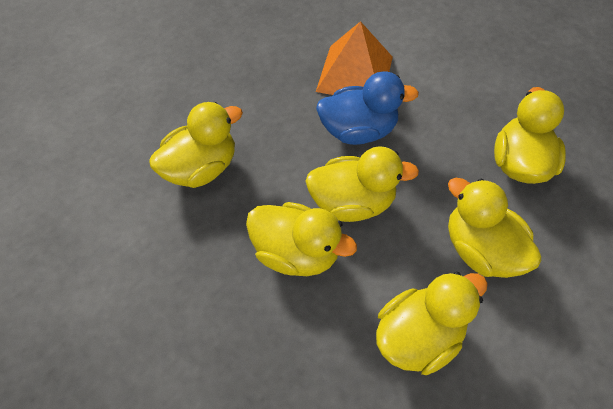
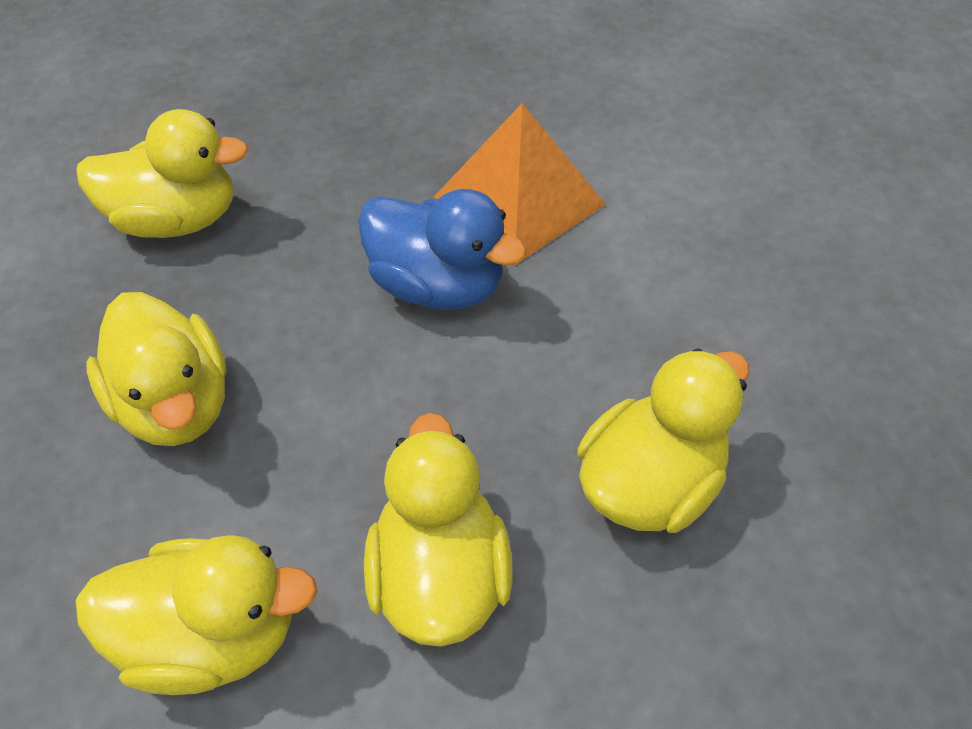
camera: 35 degrees right, 5 degrees down
(352, 202) = (322, 382): yellow duck -> none

